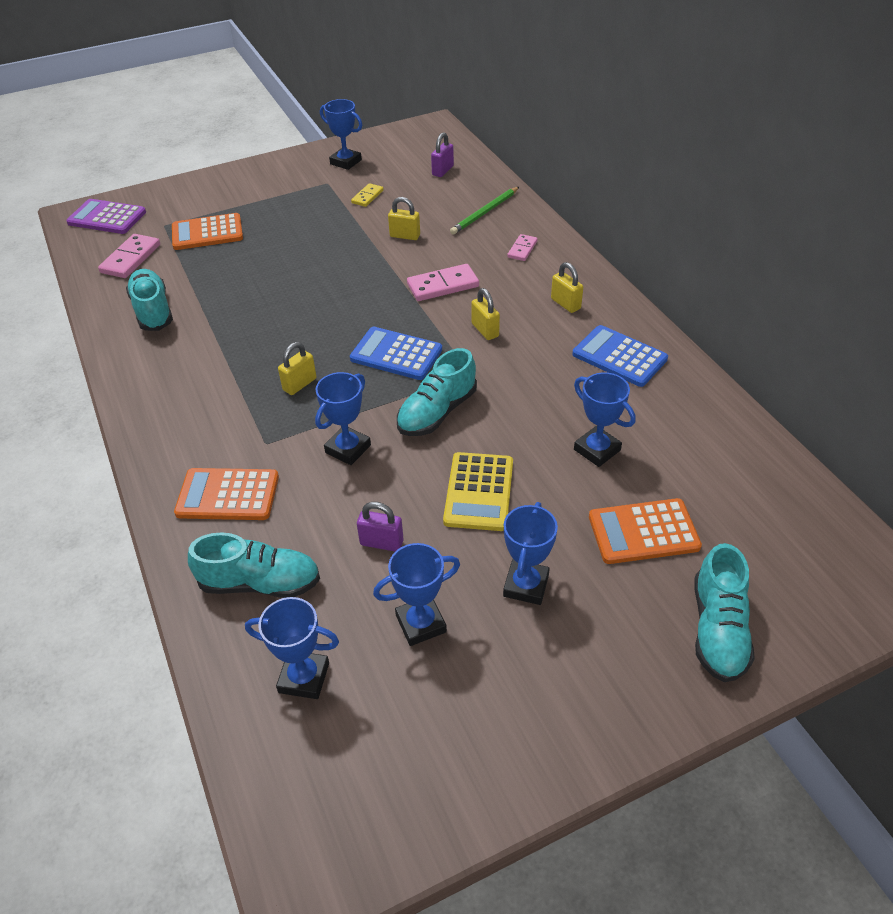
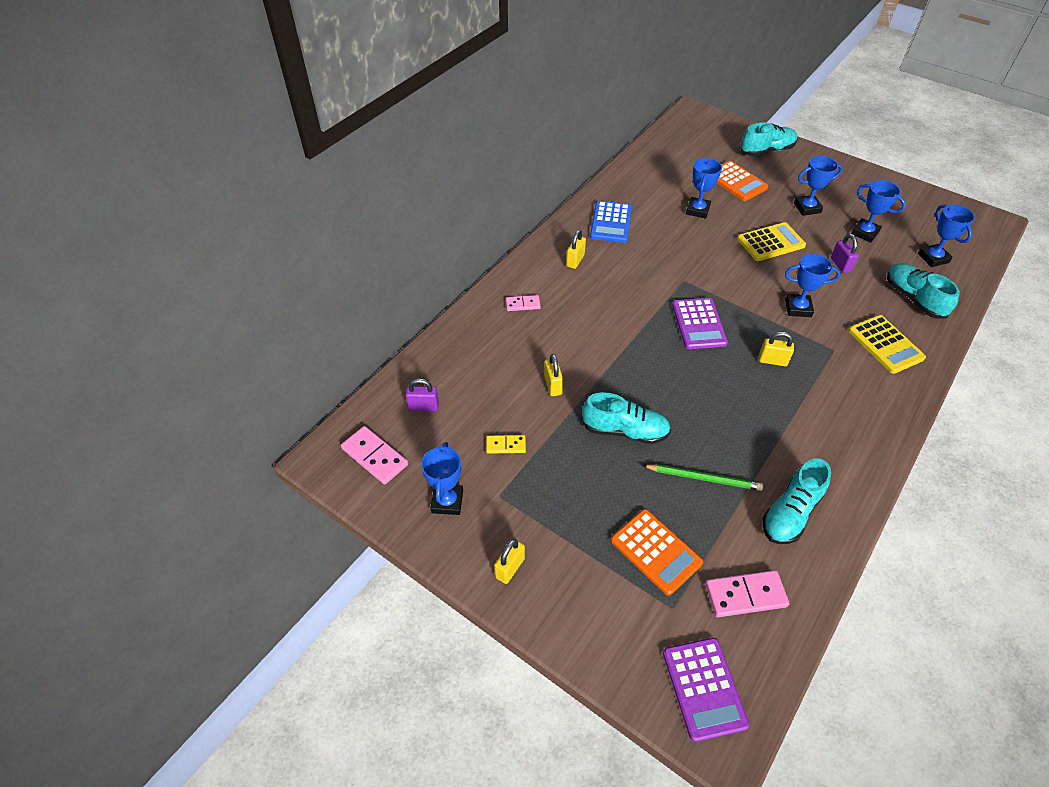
camera: 120 degrees left, 5 degrees up
(228, 495) = (885, 344): orange calculator -> yellow calculator
(396, 354) = (699, 324): blue calculator -> purple calculator
(437, 412) = (731, 282): turquoise shoe -> turquoise shoe (625, 430)
(443, 285) = (603, 331): pink domino -> pink domino (375, 456)
(485, 213) = (482, 346): green pencil -> green pencil (704, 478)
(485, 330) = (636, 289): yellow padlock -> yellow padlock (510, 568)

